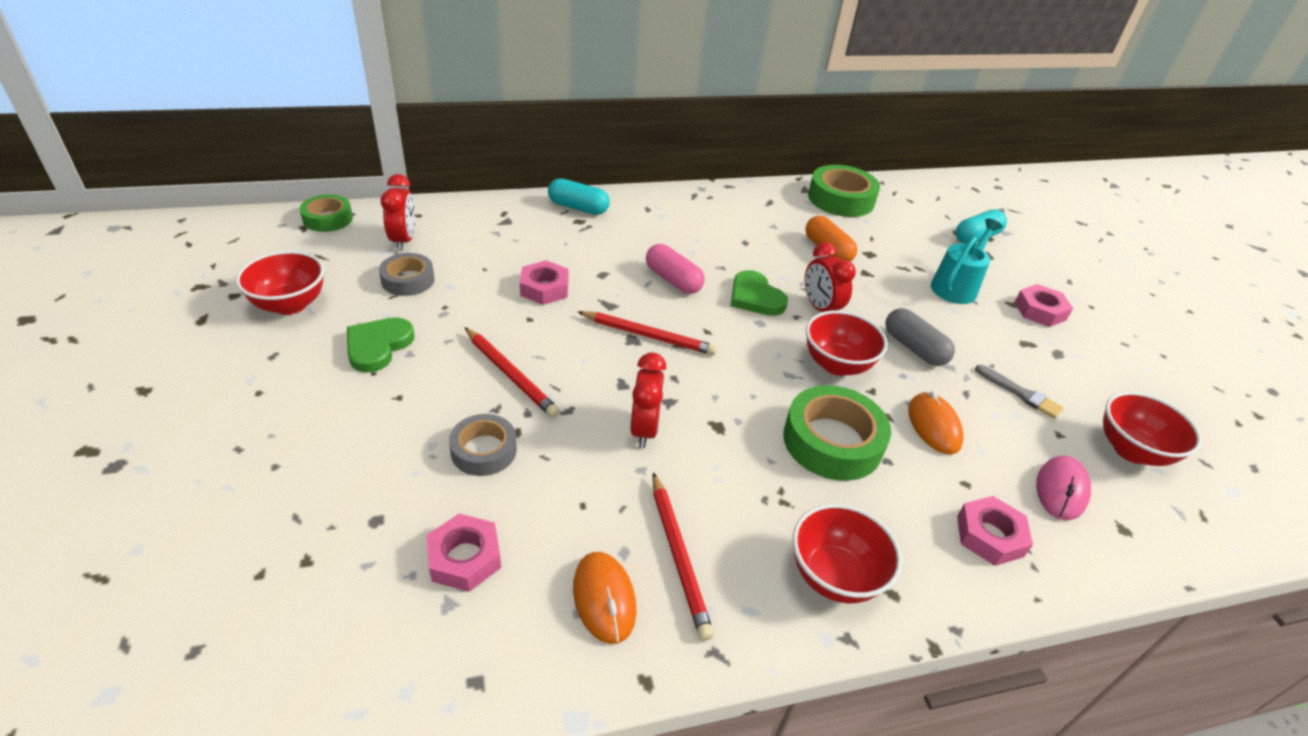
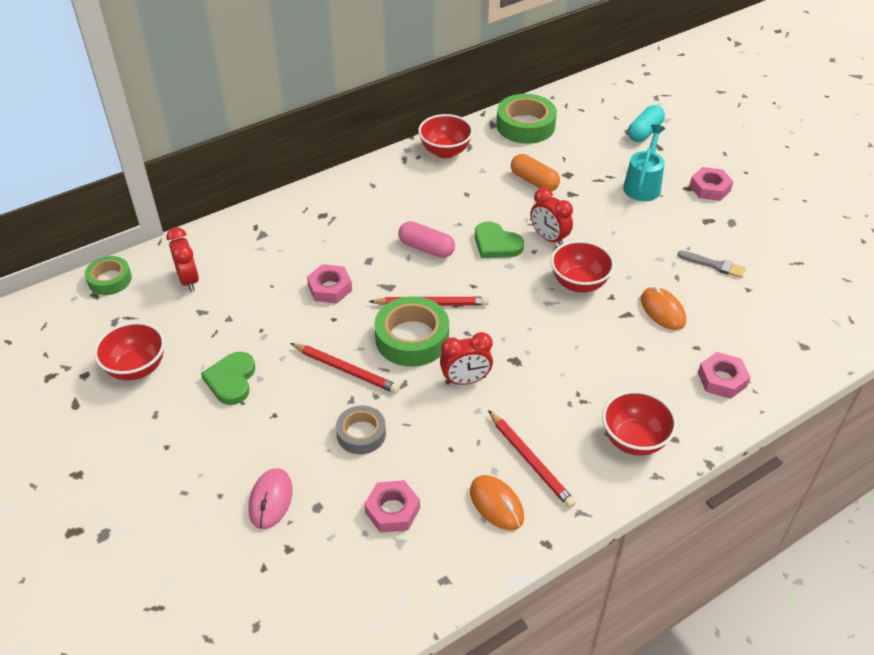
camera: 15 degrees left, 5 degrees up
(408, 280) = (216, 316): grey tape -> none
(578, 208) = (314, 202): turquoise capsule -> none
(644, 429) = (465, 380): red clock -> red clock turned 90 degrees clockwise
(832, 441) = (598, 346): green tape -> green tape (412, 338)
(914, 348) = (629, 251): grey capsule -> none
(1061, 490) = (758, 331): pink mouse -> pink mouse (270, 500)
(1131, 450) = (797, 286): red bowl -> red bowl (445, 151)

